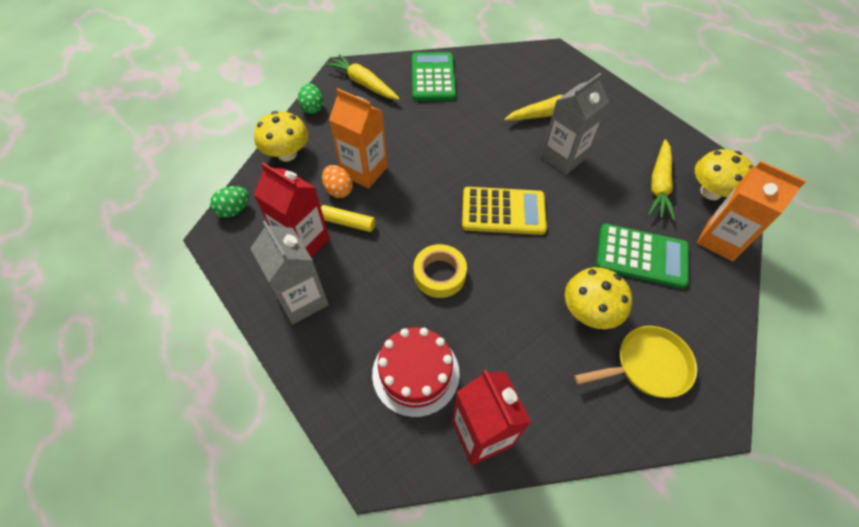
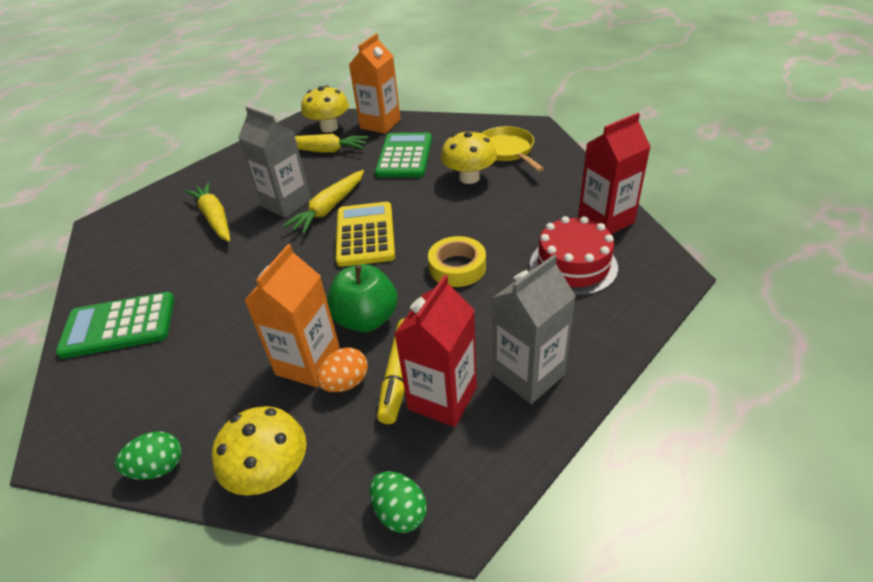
camera: 95 degrees left, 15 degrees down
(363, 84) = (110, 408): yellow carrot -> yellow carrot (329, 208)
(395, 205) = (366, 319): none -> green apple

